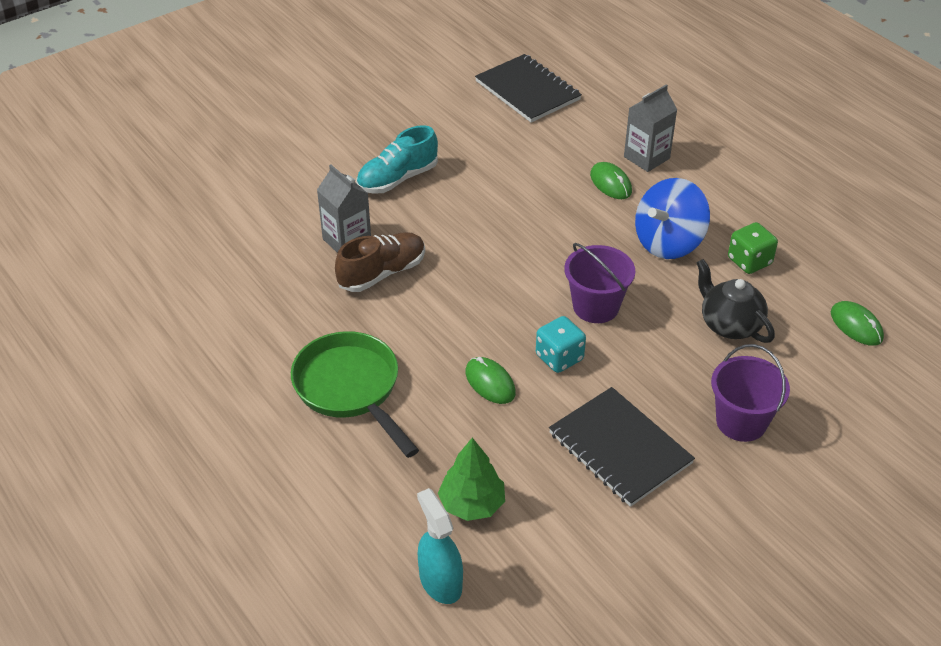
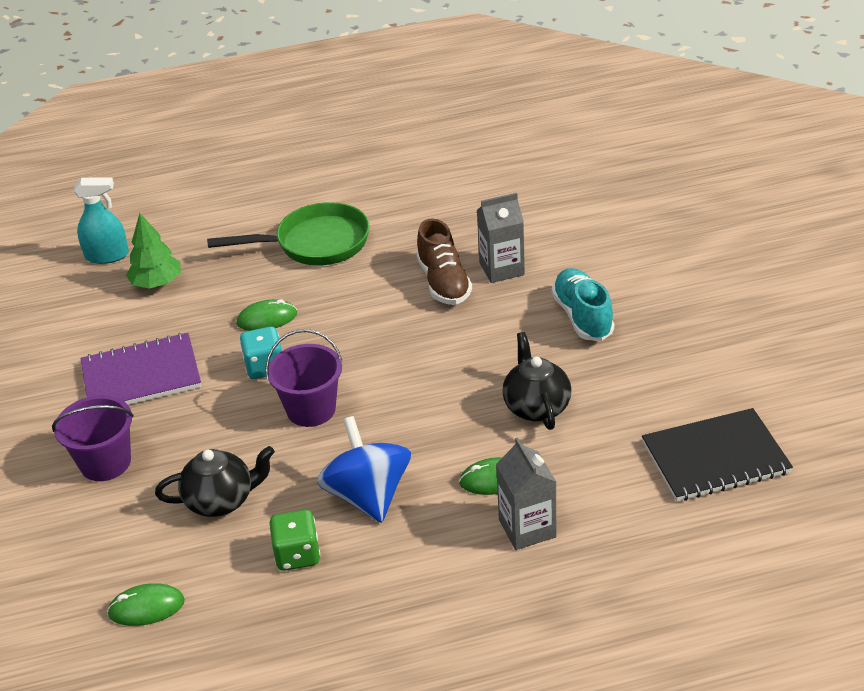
camera: 115 degrees right, 5 degrees down
(521, 180) = (536, 407): none -> black teapot
(620, 448) = (141, 376): black notebook -> purple notebook

